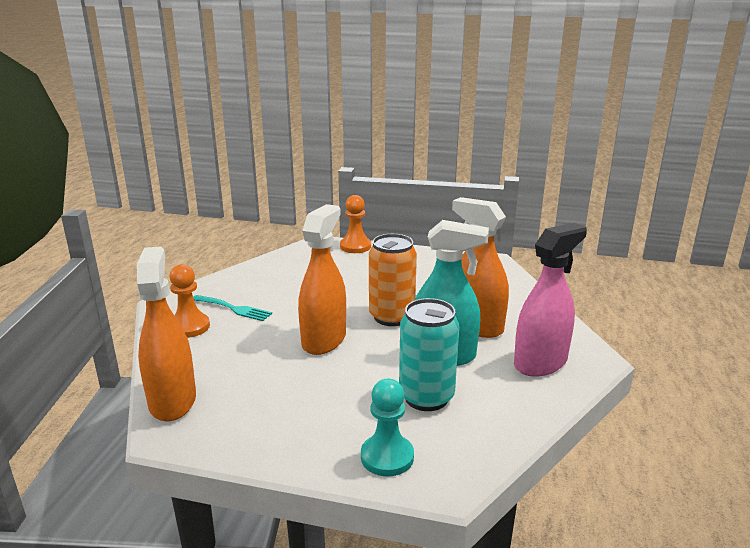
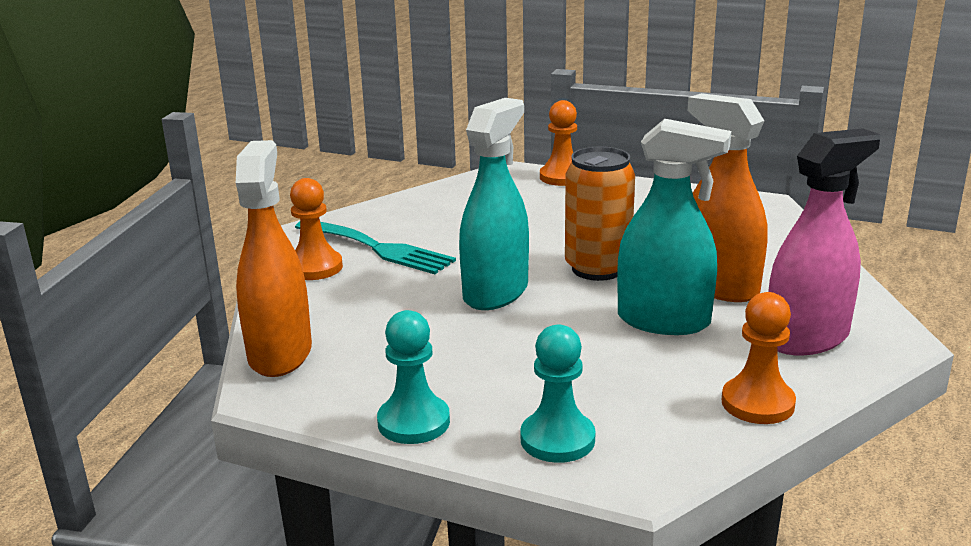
camera: 10 degrees right, 0 degrees up
(234, 309) = (378, 248): turquoise fork -> turquoise fork, size x1.50
(281, 451) = (413, 422): none -> turquoise pawn
(324, 340) = (496, 292): orange spray bottle -> turquoise spray bottle
(426, 397) = (627, 371): turquoise can -> none
(518, 416) = (757, 403): none -> orange pawn

